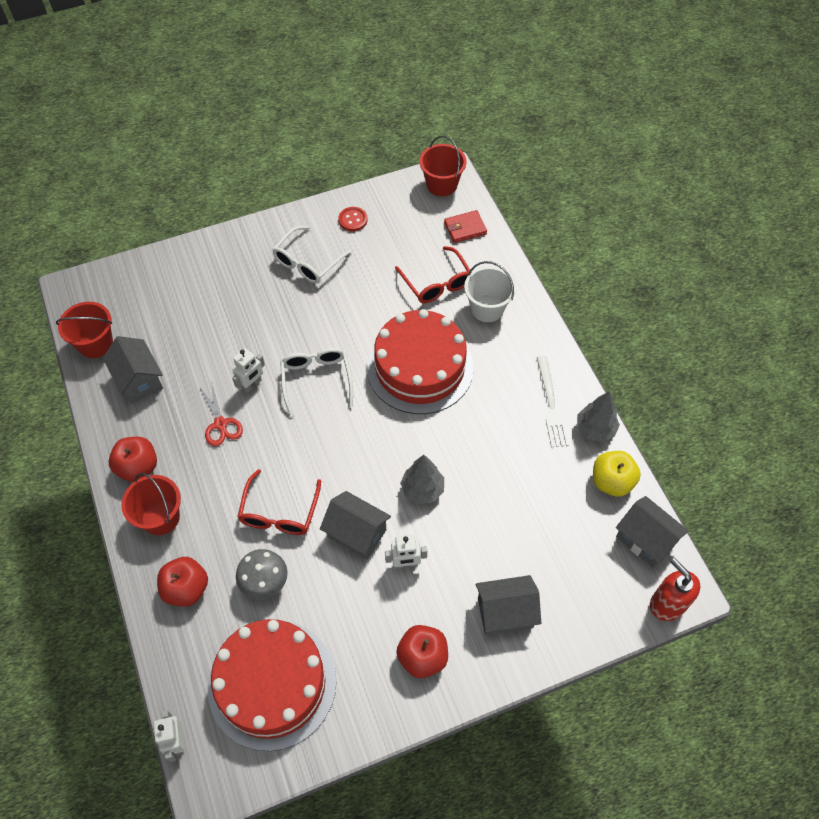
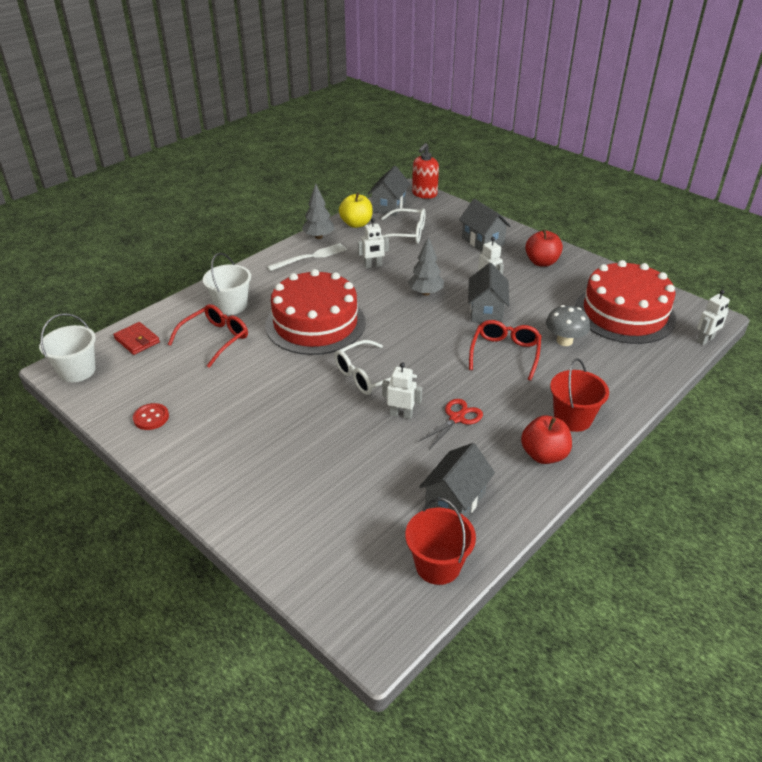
camera: 115 degrees left, 20 degrees down
(186, 589) = (610, 378): red apple -> none
(279, 512) = (505, 353): red glasses -> red glasses turned 60 degrees counterclockwise
(308, 262) = (227, 431): white glasses -> white glasses (406, 233)
(441, 184) = (77, 371): red bucket -> white bucket
(504, 460) = (373, 265): none -> white robot

